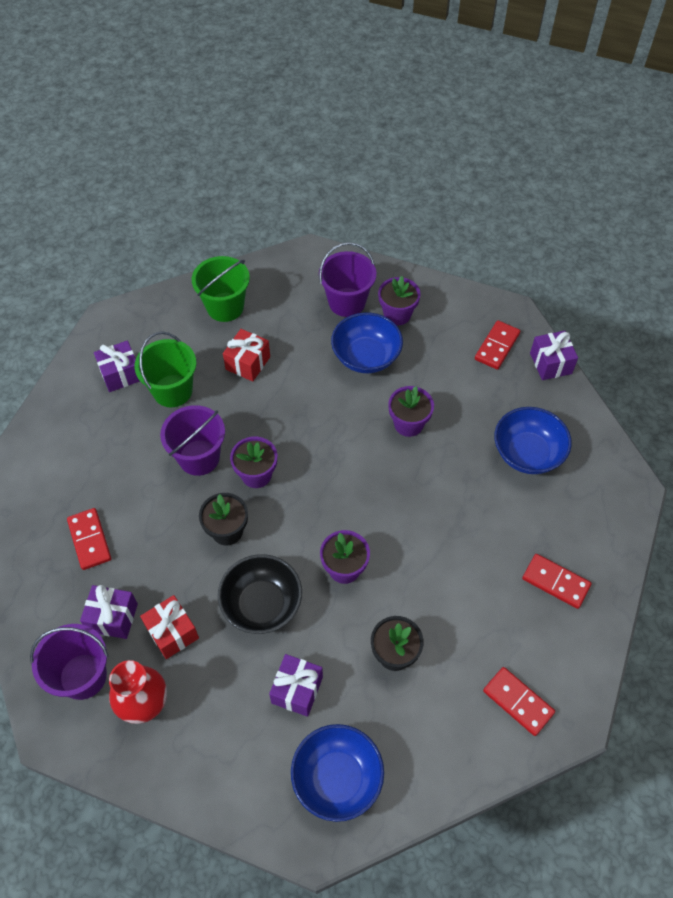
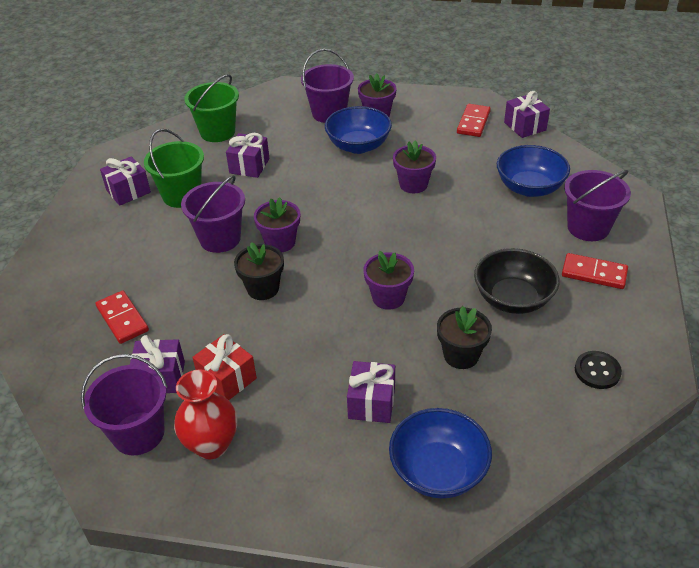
camera: 10 degrees left, 15 degrees down
(248, 363) = (249, 166): red gift -> purple gift
(262, 604) = (314, 339): black bowl -> black bowl (513, 299)
(518, 702) = (597, 371): red domino -> black button
(570, 521) = (588, 227): none -> purple bucket

